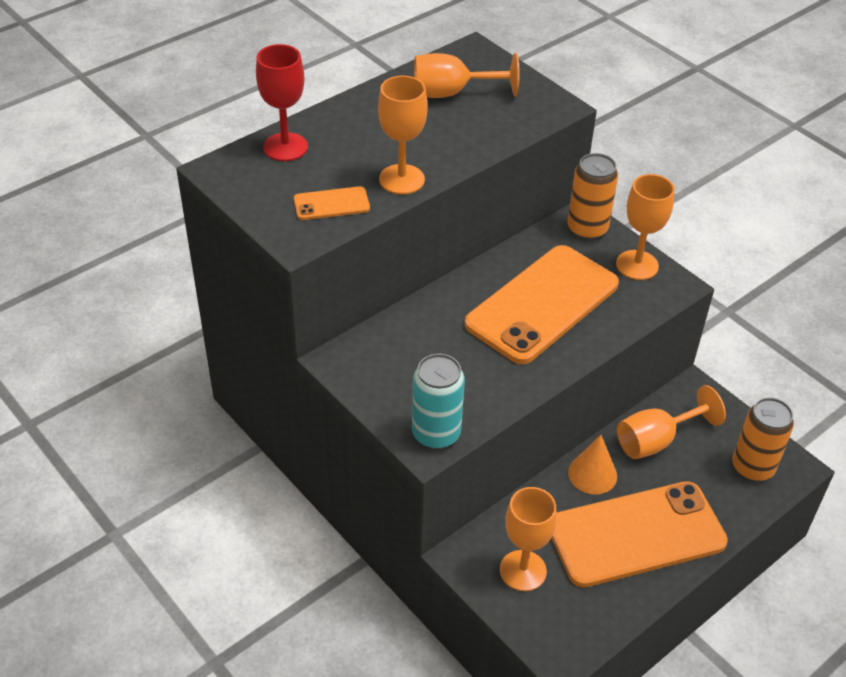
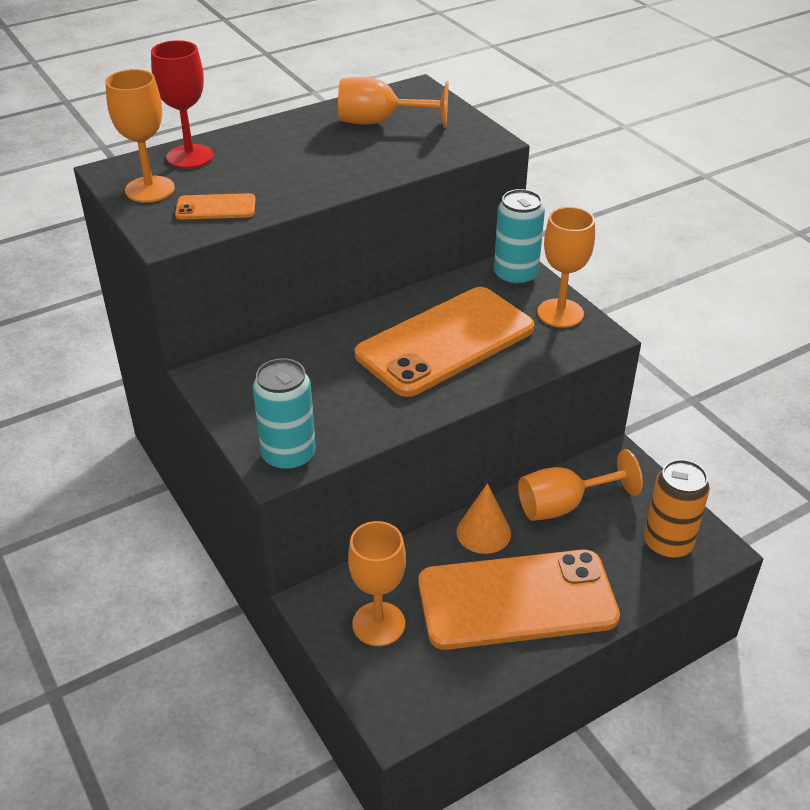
camera: 10 degrees right, 5 degrees down
(401, 179) = (298, 191): orange goblet -> orange goblet (150, 189)
(587, 229) = (515, 276): orange can -> turquoise can

